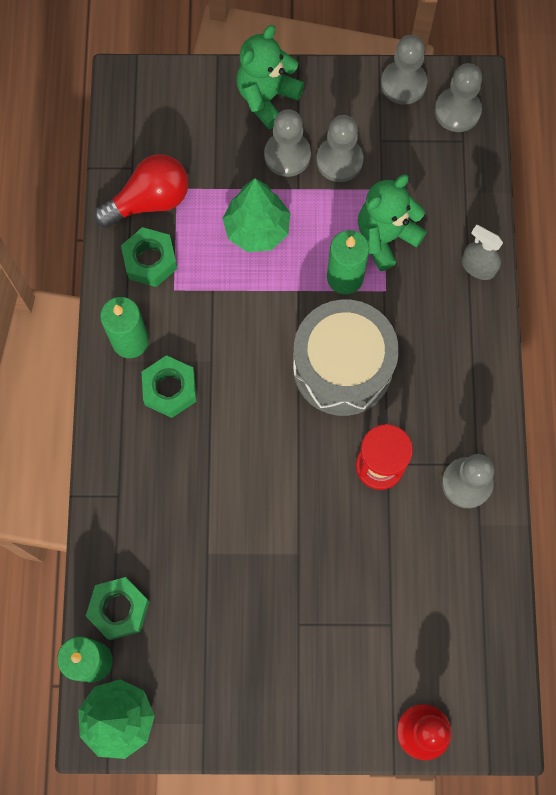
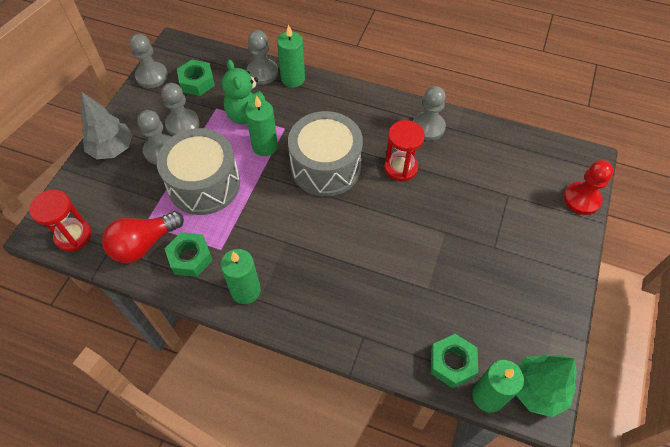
camera: 70 degrees left, 15 degrees down
(132, 120) = (73, 236): none -> red hourglass
(149, 201) = (144, 244): red light bulb -> red light bulb turned 120 degrees counterclockwise
(170, 389) = (295, 275): green nut -> green nut (197, 82)
(257, 229) = (204, 184): green tree -> grey drum
(267, 97) = (112, 149): green teddy bear -> grey tree
(457, 111) = (187, 57): grey pawn -> grey pawn (262, 73)
(478, 267) = (293, 79): grey spray bottle -> green candle

